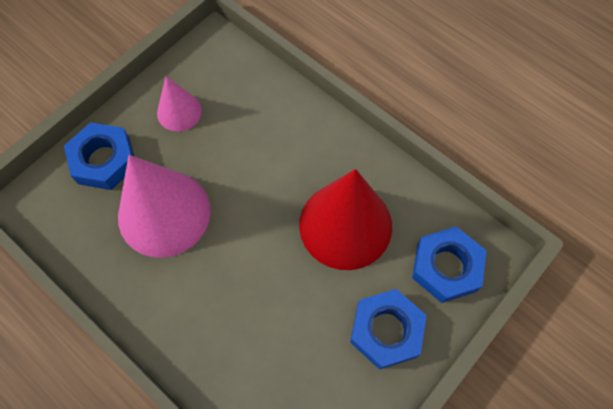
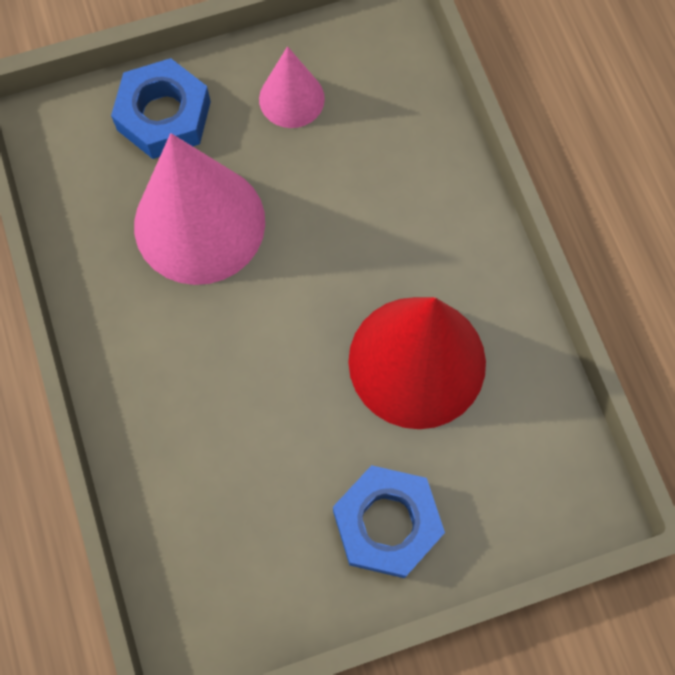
camera: 30 degrees right, 5 degrees up
(446, 267) = (515, 489): blue nut -> none

